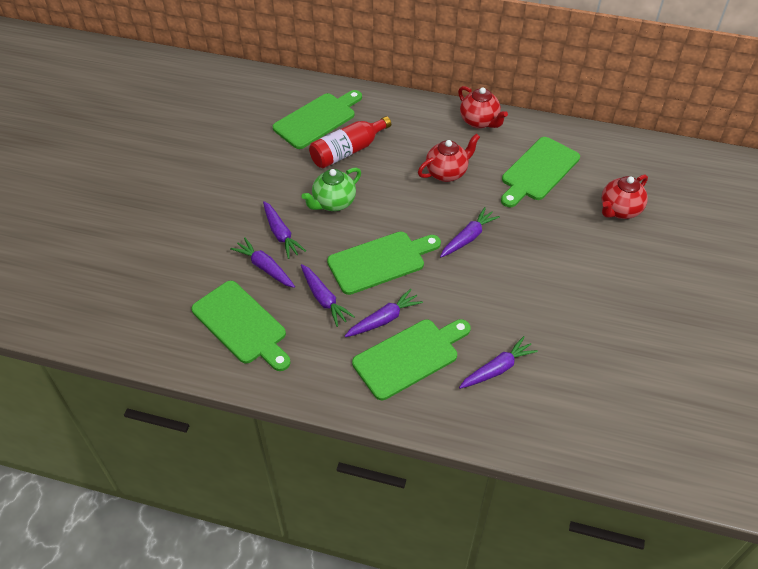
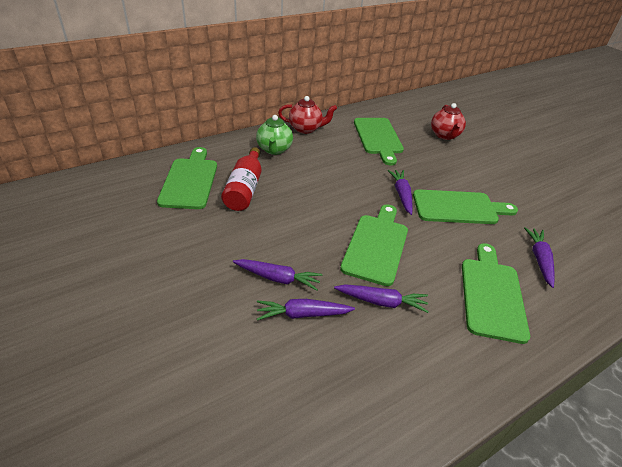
camera: 50 degrees left, 10 degrees down
(241, 325) = (354, 380): green cutting board -> green cutting board (458, 208)
(333, 203) = (285, 229): green teapot -> green teapot (274, 149)
(384, 319) = (439, 283): purple carrot -> none
(447, 173) = (331, 166): red teapot -> none

